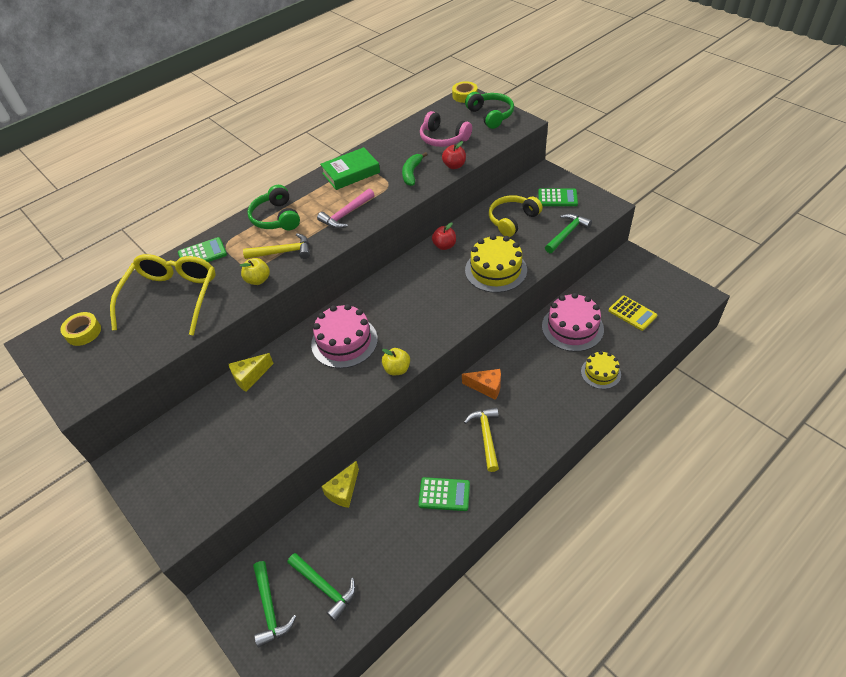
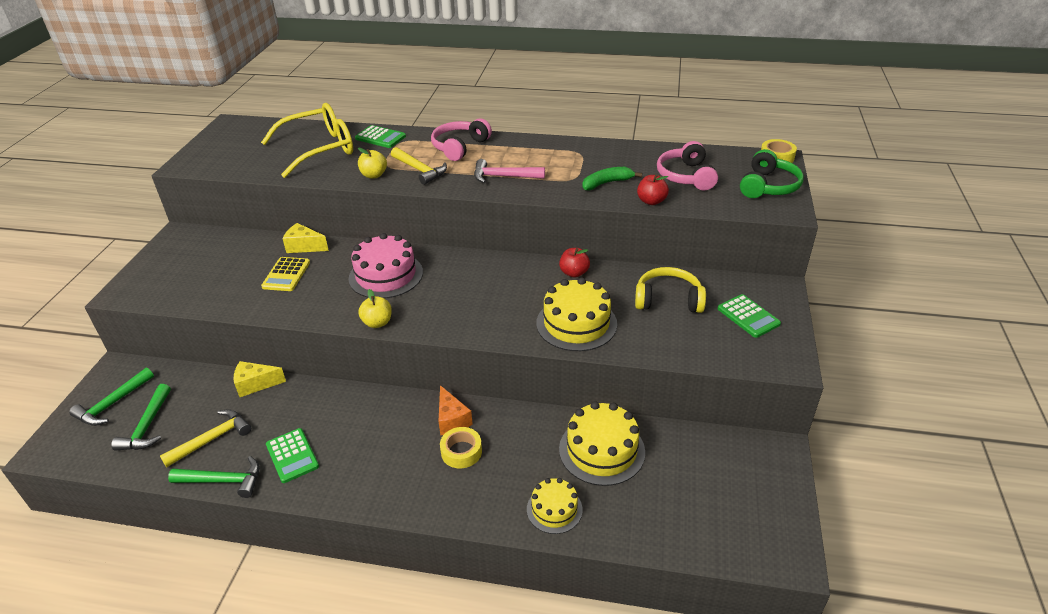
camera: 50 degrees right, 10 degrees down
(83, 332) = (253, 135): yellow tape -> yellow tape (461, 451)
(276, 218) = (459, 147): green headphones -> pink headphones
(351, 173) = (564, 152): green book -> none
(486, 436) = (386, 452): yellow hammer -> yellow hammer (212, 439)
(567, 233) = (696, 350): green hammer -> green hammer (223, 481)
(572, 328) = (601, 450): pink cake -> yellow cake
(632, 313) = (681, 497): yellow calculator -> yellow calculator (286, 275)

